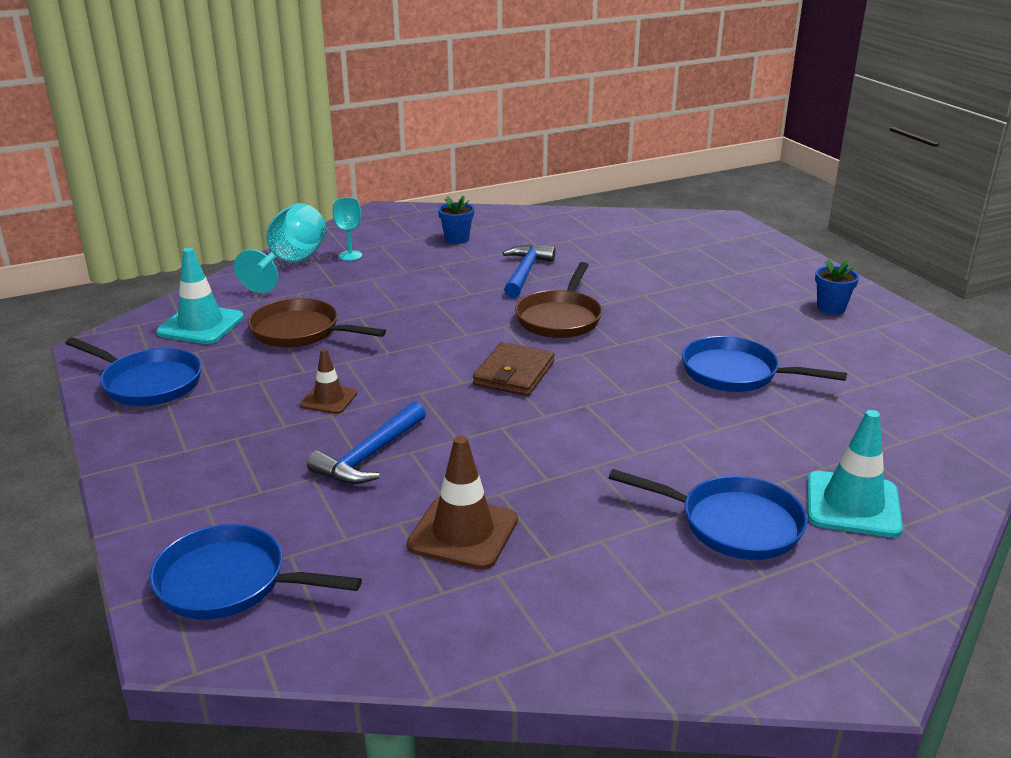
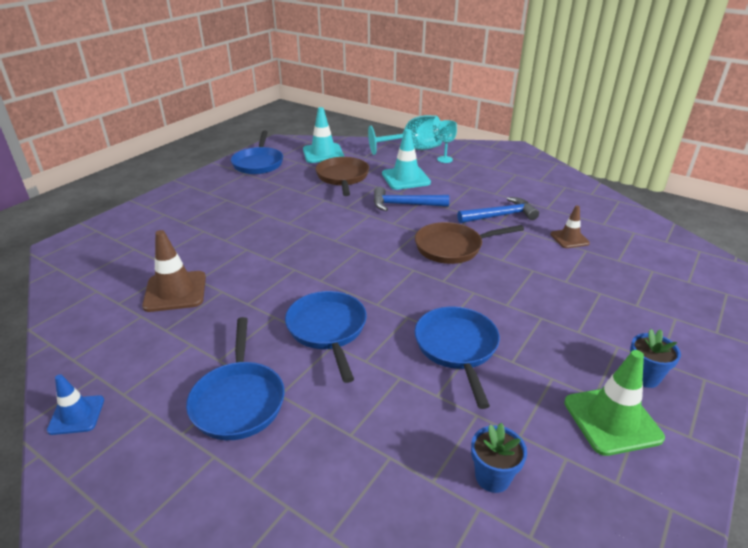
camera: 60 degrees right, 5 degrees up
(229, 582) = (106, 241): blue pan -> blue pan (328, 330)
(329, 399) = (281, 209): brown traffic cone -> brown traffic cone (569, 239)
(369, 456) = (234, 239): blue hammer -> blue hammer (404, 205)
(457, 239) = (513, 180): blue flower pot -> blue flower pot (492, 477)
(514, 373) = (361, 253): brown wallet -> none
(683, 659) = (76, 415): none -> blue traffic cone
(852, 505) = (303, 466): turquoise traffic cone -> turquoise traffic cone (405, 178)
(872, 340) = (612, 420): none -> green traffic cone

